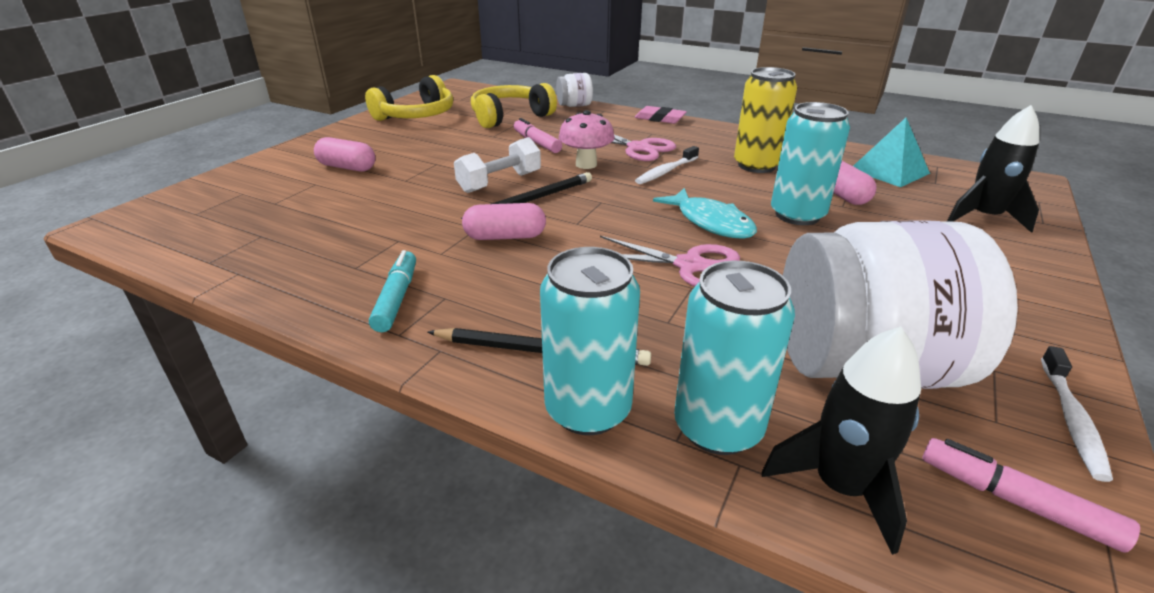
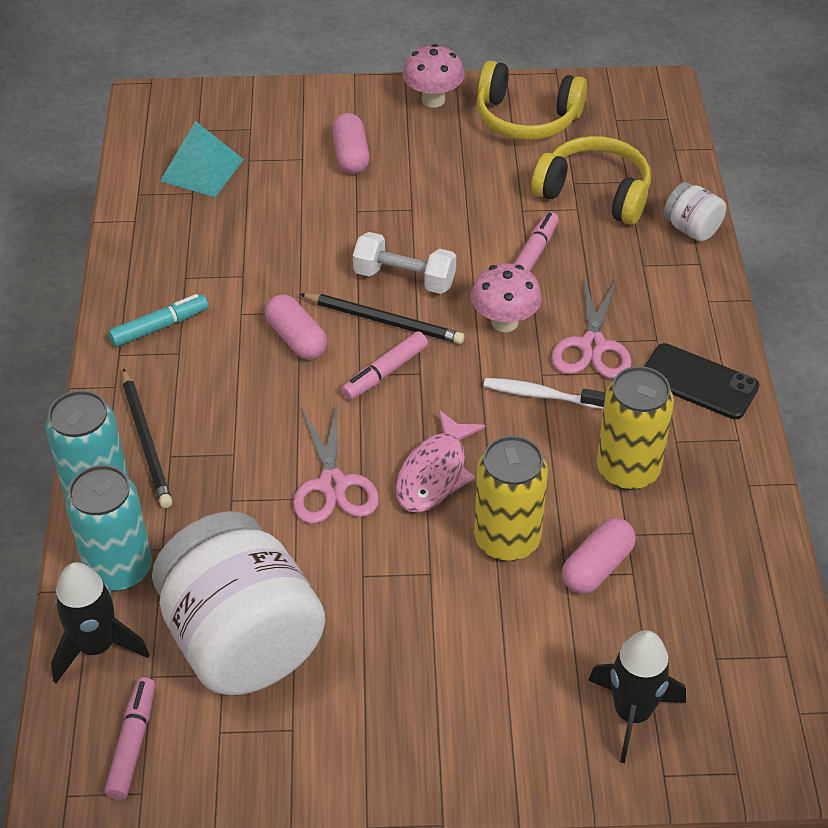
camera: 60 degrees right, 15 degrees up
(348, 132) = (433, 100): none -> pink mushroom
(586, 213) = (385, 372): none -> pink marker
(660, 118) = (718, 328): pink eraser -> none
(698, 132) = (699, 382): none -> black phone
(710, 222) = (435, 473): turquoise fish -> pink fish
(797, 215) = (507, 539): turquoise can -> yellow can
(889, 171) = (719, 605): turquoise pyramid -> turquoise pyramid (202, 170)
(1071, 420) = (248, 781): white toothbrush -> none

